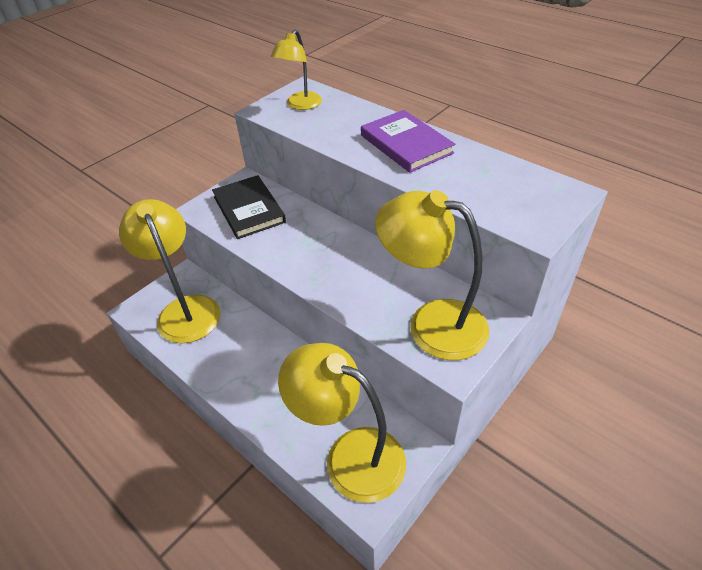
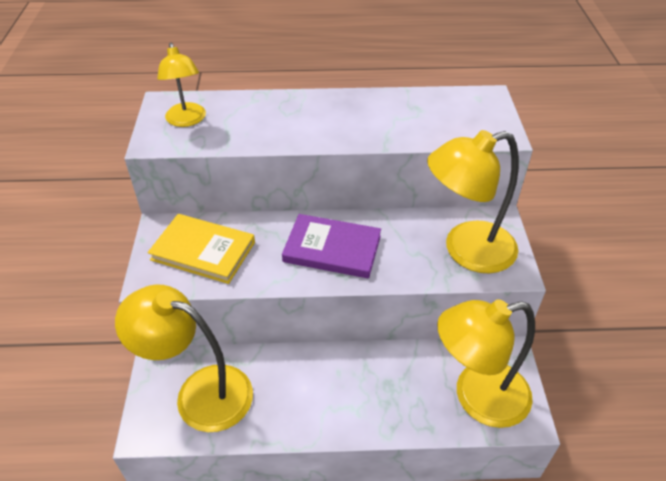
camera: 45 degrees left, 0 degrees up
(249, 209) = (203, 251): black book -> yellow book
(406, 144) = (331, 114): purple book -> purple book (332, 249)

